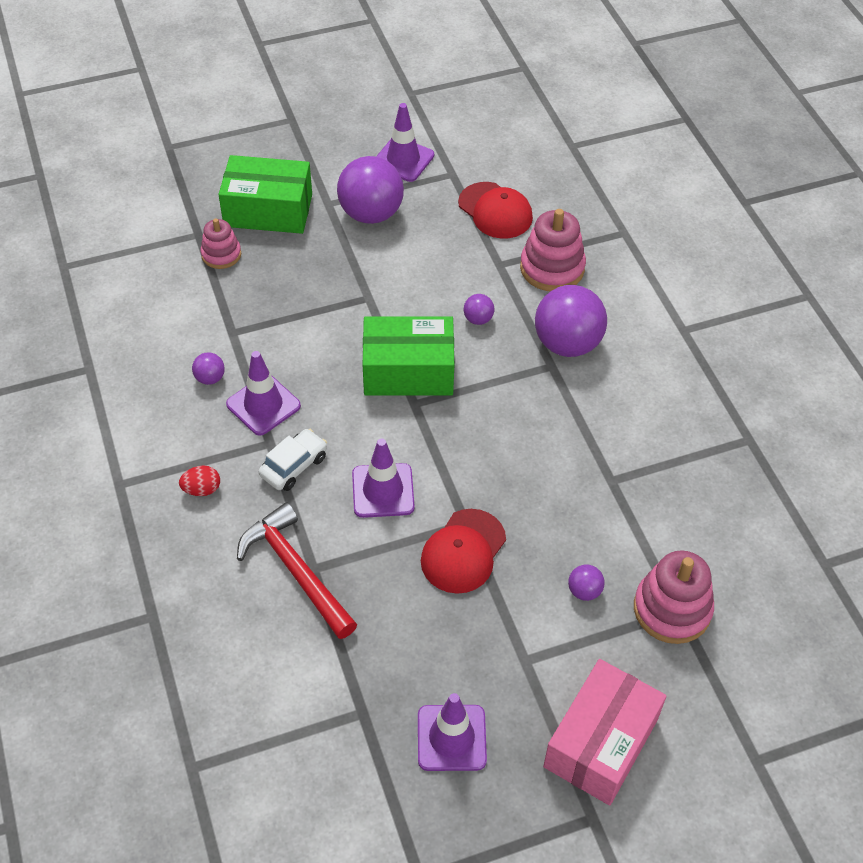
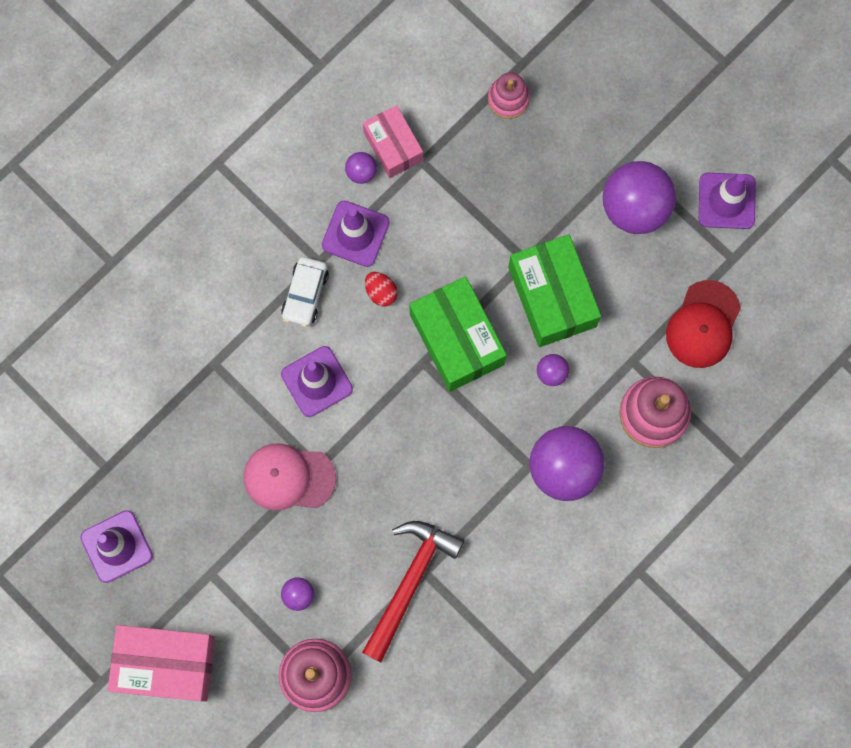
camera: 65 degrees right, 25 degrees up
(202, 489) = (245, 232): red egg -> red egg (381, 292)
(204, 346) = (393, 146): none -> pink box
(268, 210) = (587, 109): green box -> green box (552, 296)
(294, 466) = (305, 294): white car -> white car turned 90 degrees clockwise
(296, 571) = (204, 351): red hammer -> red hammer (409, 582)
(463, 551) = (288, 477): red cap -> pink cap

